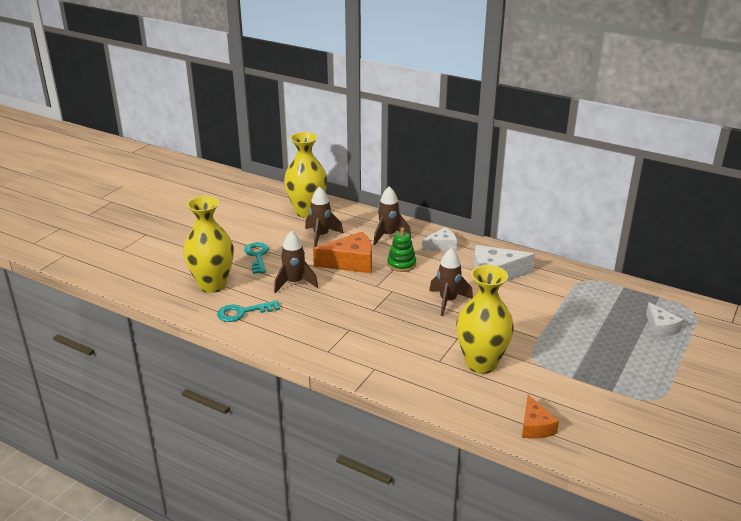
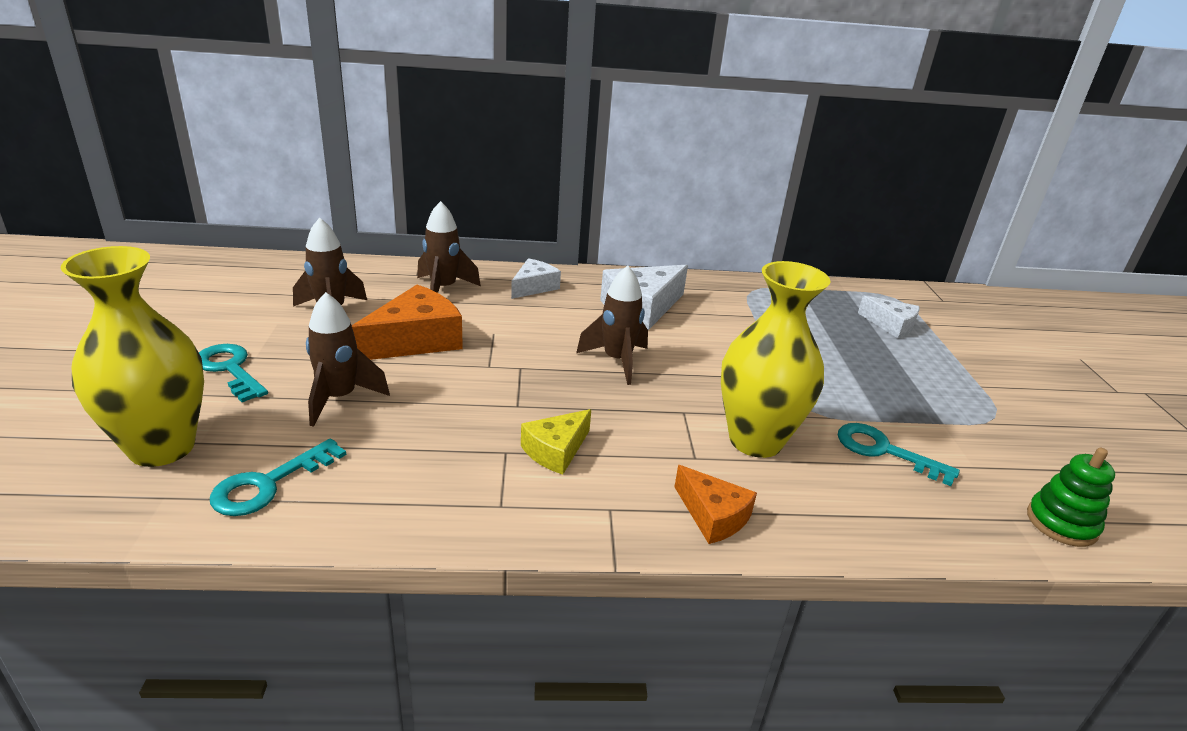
camera: 35 degrees left, 0 degrees up
(307, 211) = (277, 280): yellow vase -> none
(372, 336) = (556, 450): none -> yellow cheese
(401, 264) = (499, 324): green stacking toy -> green stacking toy (1061, 523)
(535, 426) = (927, 515): orange cheese -> orange cheese (713, 516)
(551, 392) = (883, 451): none -> turquoise key

